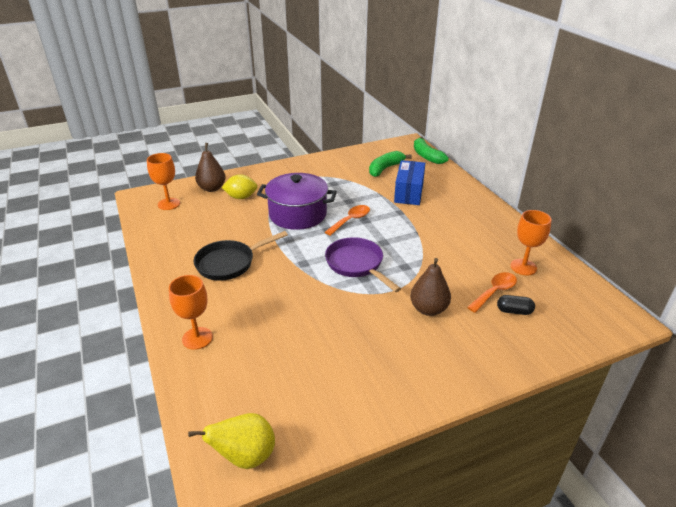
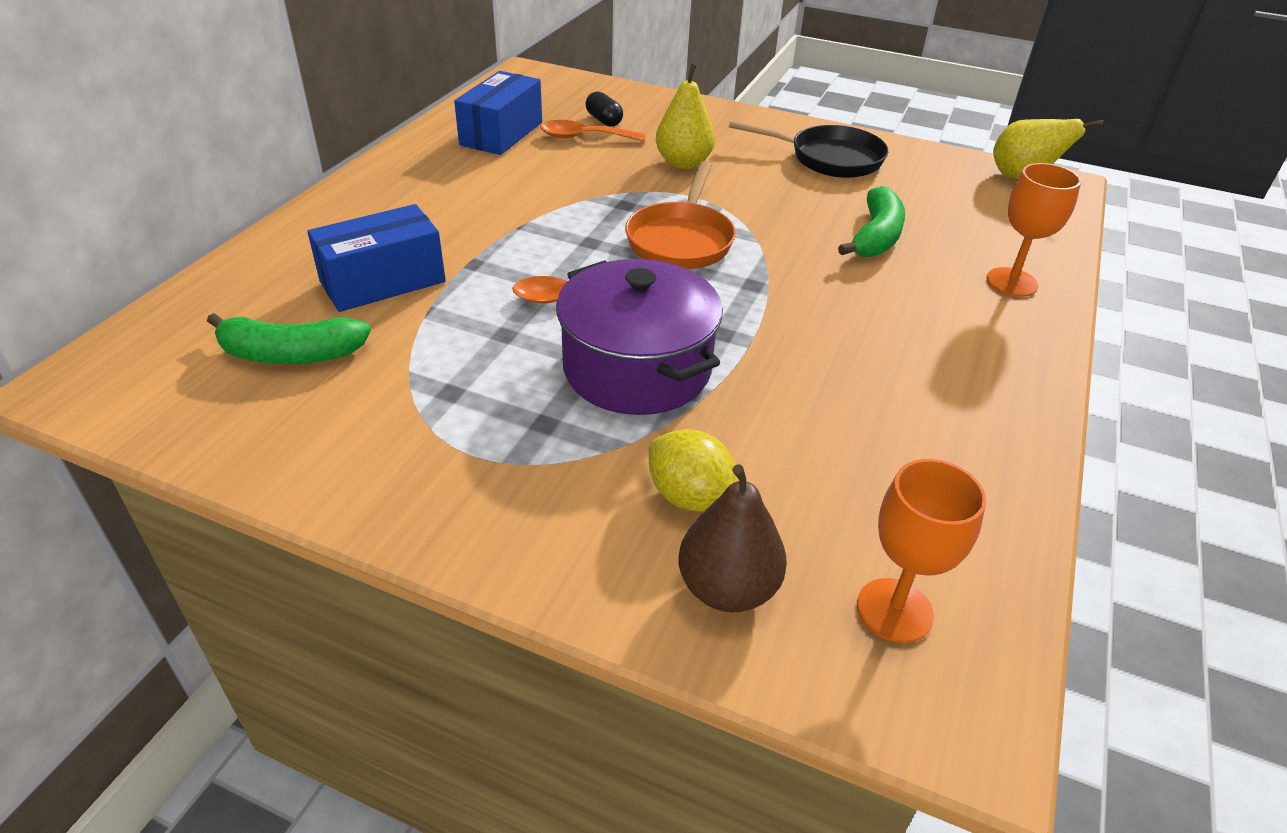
camera: 135 degrees left, 5 degrees up
(229, 263) = (875, 354): black pan -> black pan (829, 159)
(356, 264) = (681, 240): purple pan -> orange pan
(427, 156) = (158, 325): green banana -> green banana (876, 236)
(428, 309) = (683, 163): brown pear -> yellow pear
(523, 267) = (501, 133): orange goblet -> blue box

